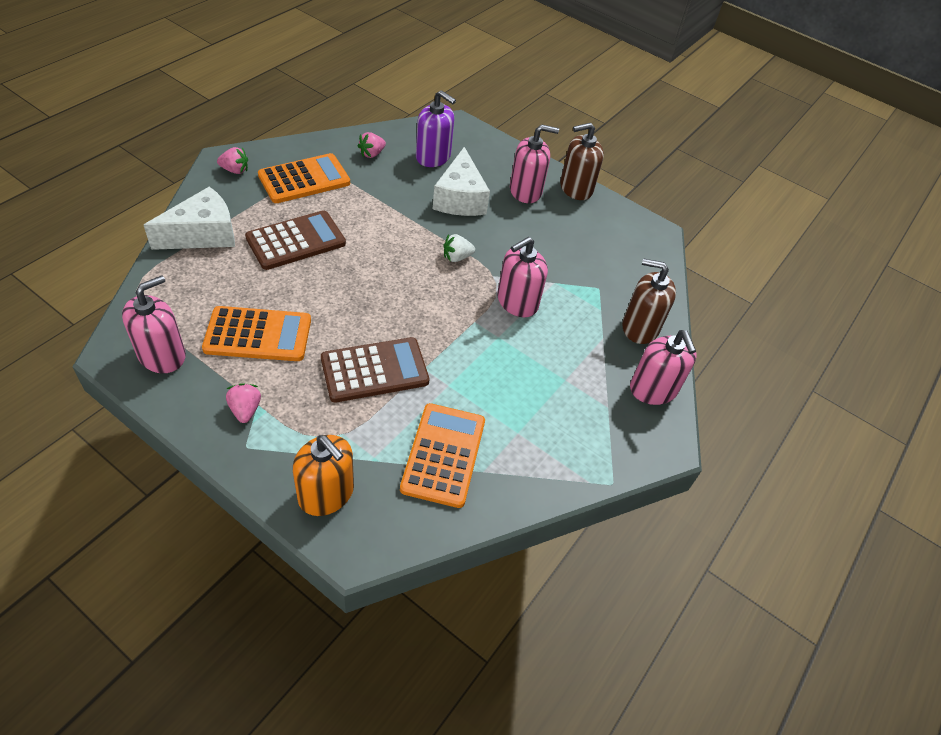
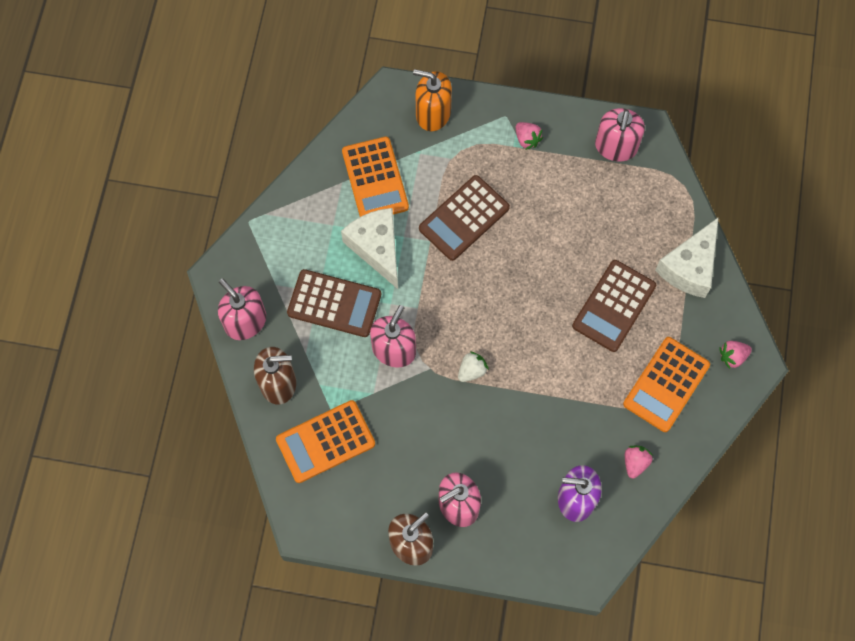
camera: 160 degrees right, 20 degrees up
(258, 335) = (567, 200): orange calculator -> orange calculator (325, 442)
(460, 198) = (513, 451): white cheese -> white cheese (376, 248)
(554, 362) = (334, 303): none -> brown calculator

